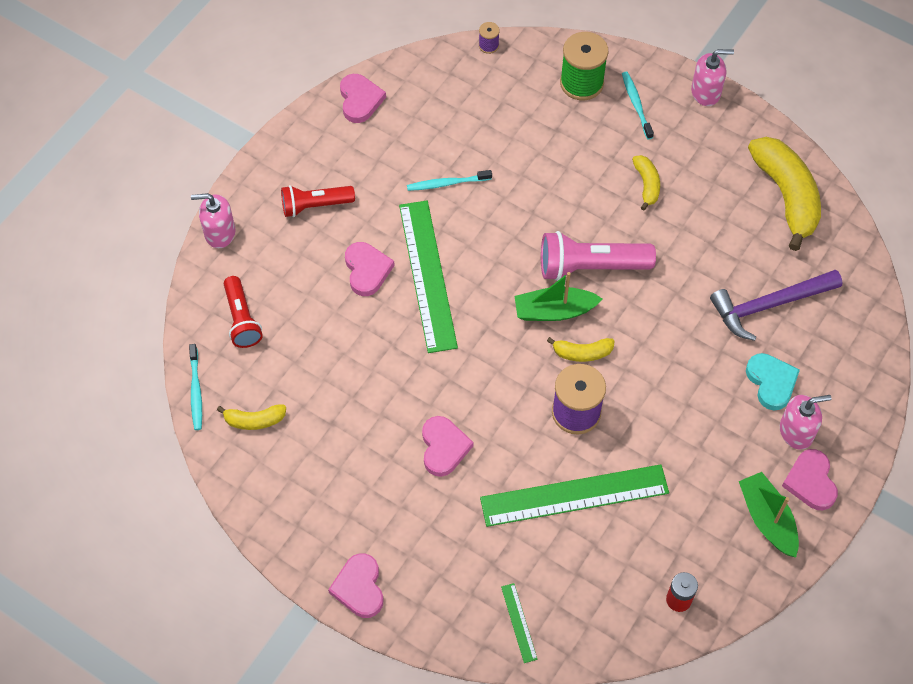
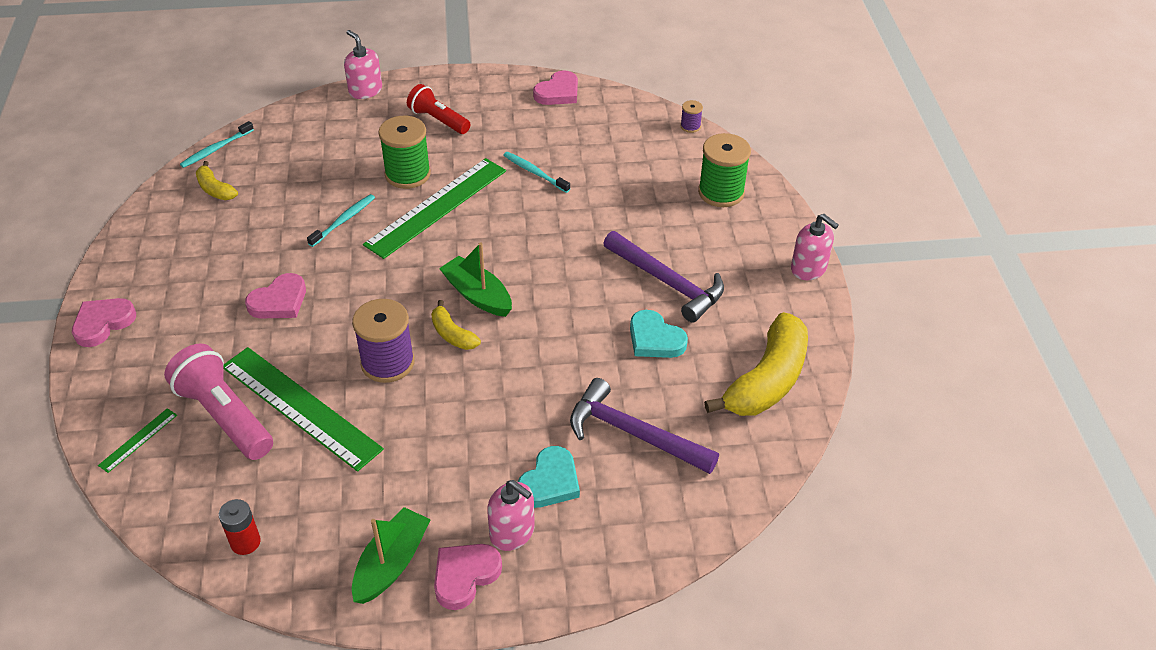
camera: 50 degrees right, 15 degrees down
(242, 319) = (300, 138): red flashlight -> none
(367, 270) = (407, 174): pink heart -> green spool
(590, 267) = (545, 293): pink flashlight -> pink flashlight (225, 416)
(636, 104) = (741, 234): turquoise toothbrush -> turquoise toothbrush (344, 220)
(646, 185) = (668, 283): yellow banana -> purple hammer
(694, 232) = (655, 339): none -> turquoise heart

